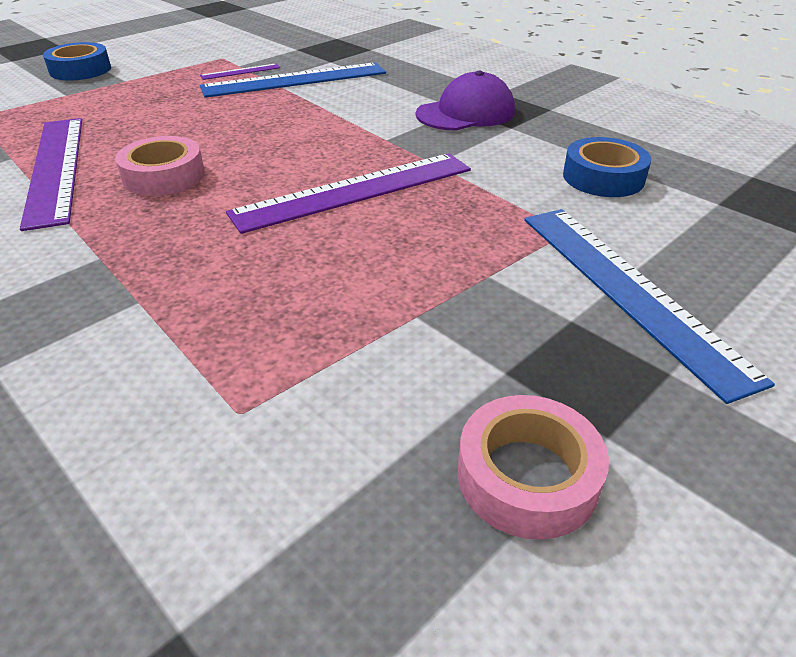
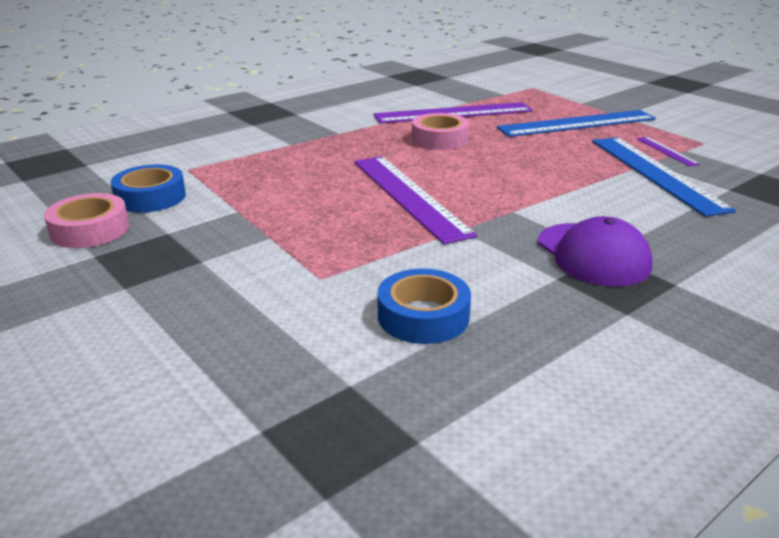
camera: 95 degrees right, 10 degrees down
(80, 70) = (637, 101): blue tape -> blue tape (150, 197)
(629, 290) = (221, 290): blue ruler -> blue ruler (577, 123)

